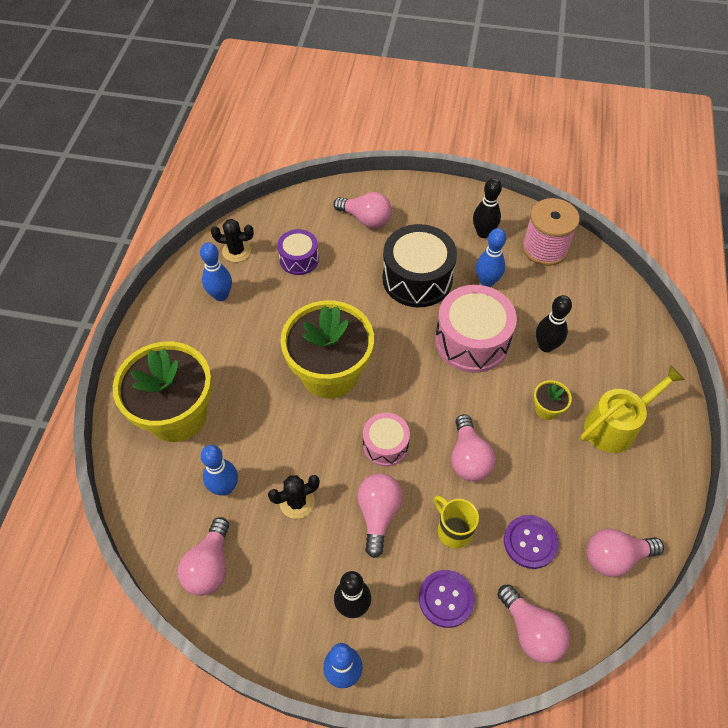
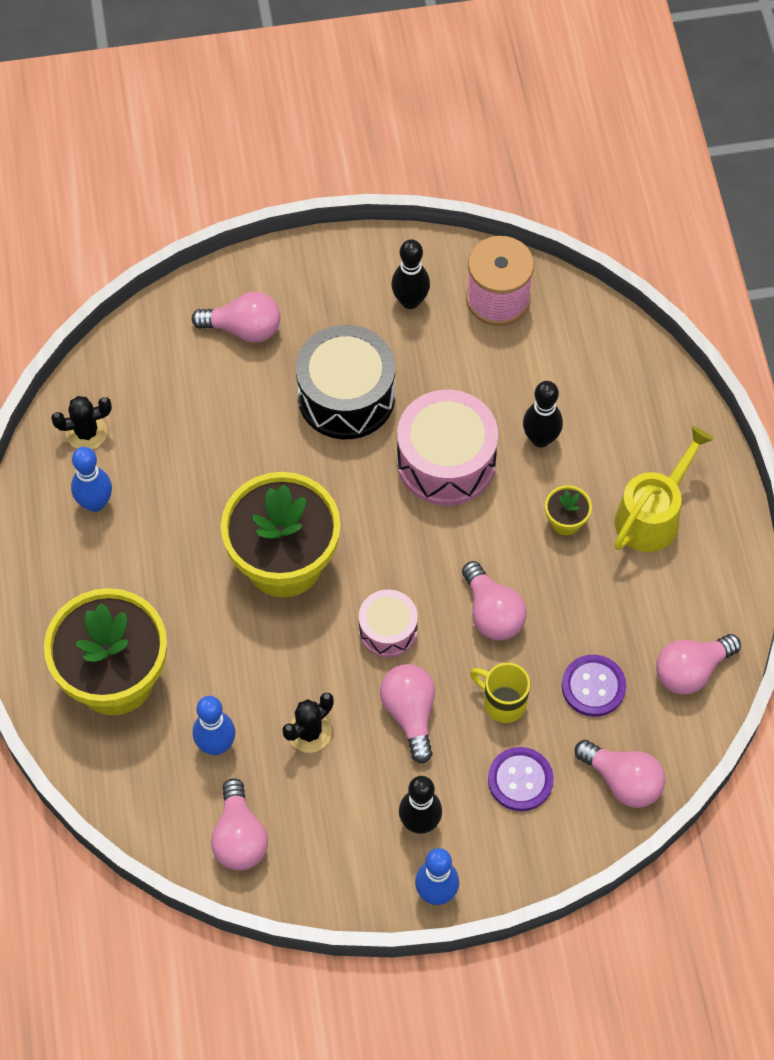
camera: 20 degrees left, 5 degrees up
(299, 259) = (177, 418): purple drum -> none
(487, 281) = (438, 372): blue bowling pin -> none

